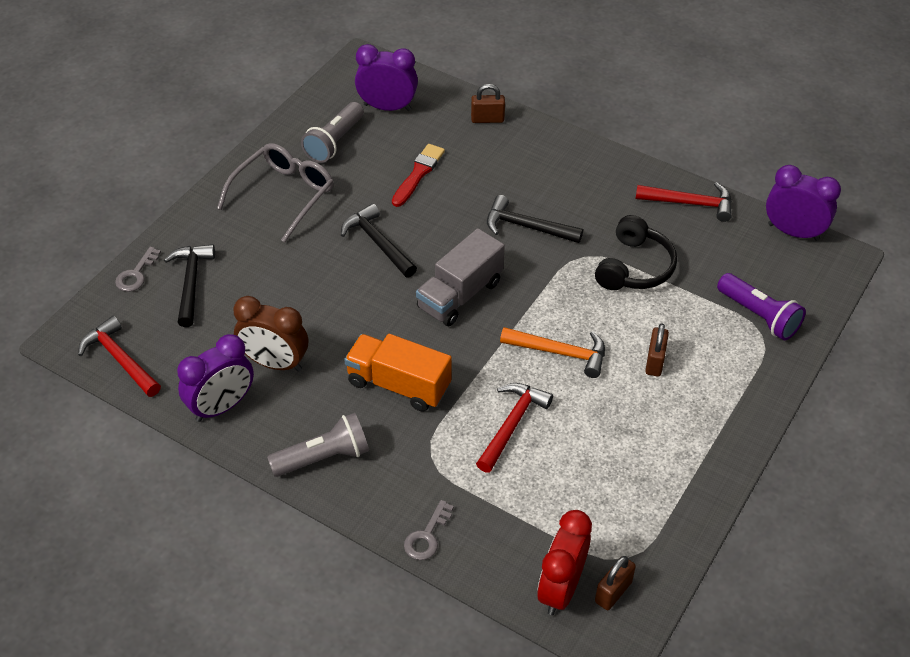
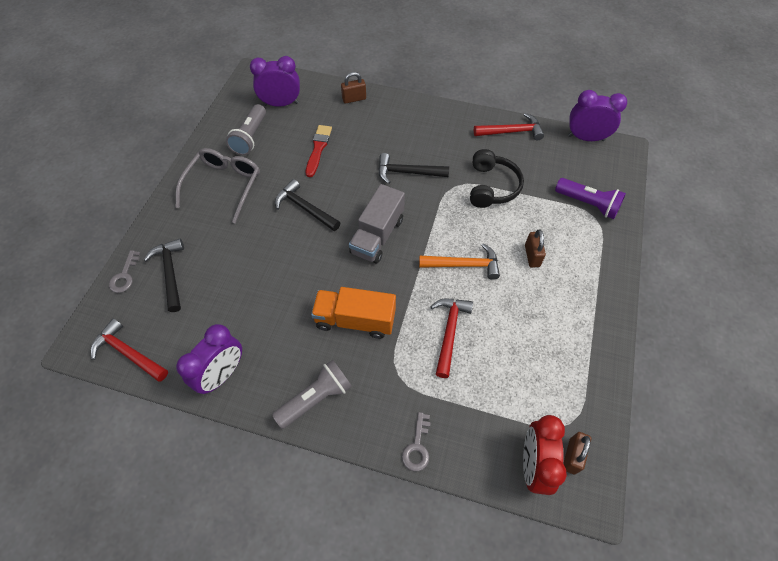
camera: 15 degrees left, 10 degrees up
(275, 363) = (255, 325): brown clock -> none

